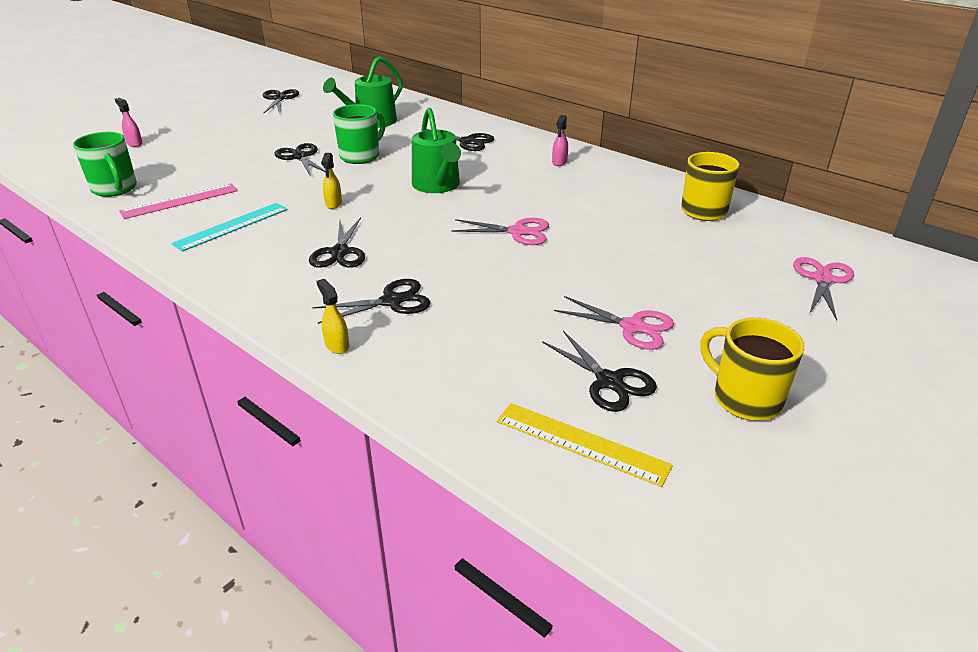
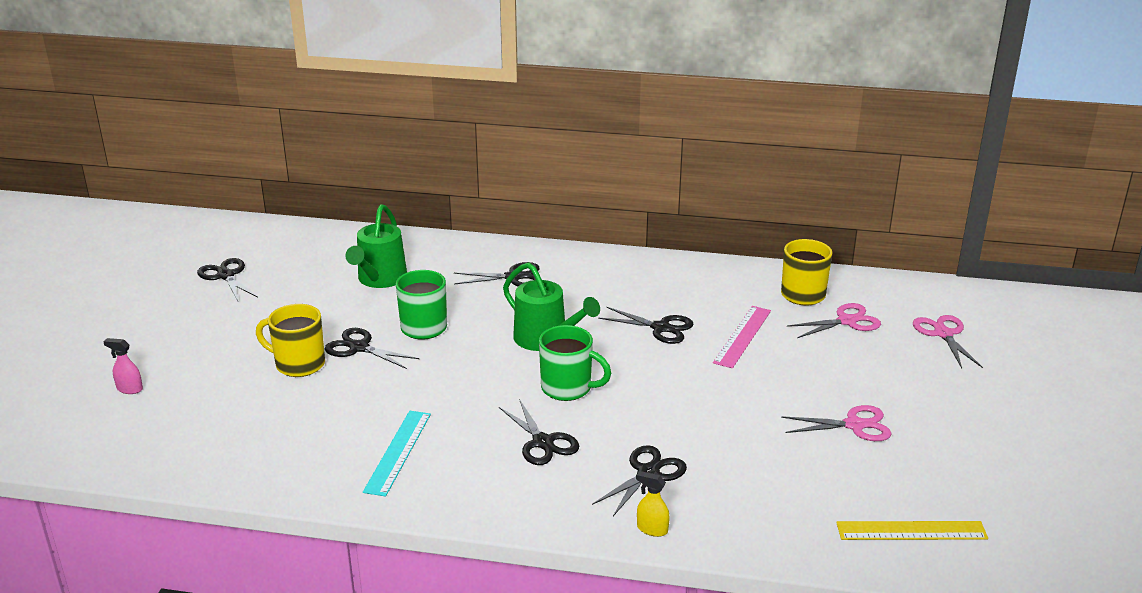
camera: 30 degrees left, 5 degrees down
(115, 189) = (198, 453): green mug -> green mug (568, 388)
(180, 201) = (298, 442): pink ruler -> pink ruler (742, 336)
(333, 204) = (469, 392): yellow spray bottle -> none
(518, 232) = (675, 367): pink scissors -> pink scissors (847, 321)
(559, 162) = (629, 277): pink spray bottle -> none
(609, 381) = (883, 477): black scissors -> black scissors (661, 328)
(745, 399) = (979, 454): yellow mug -> yellow mug (298, 364)

